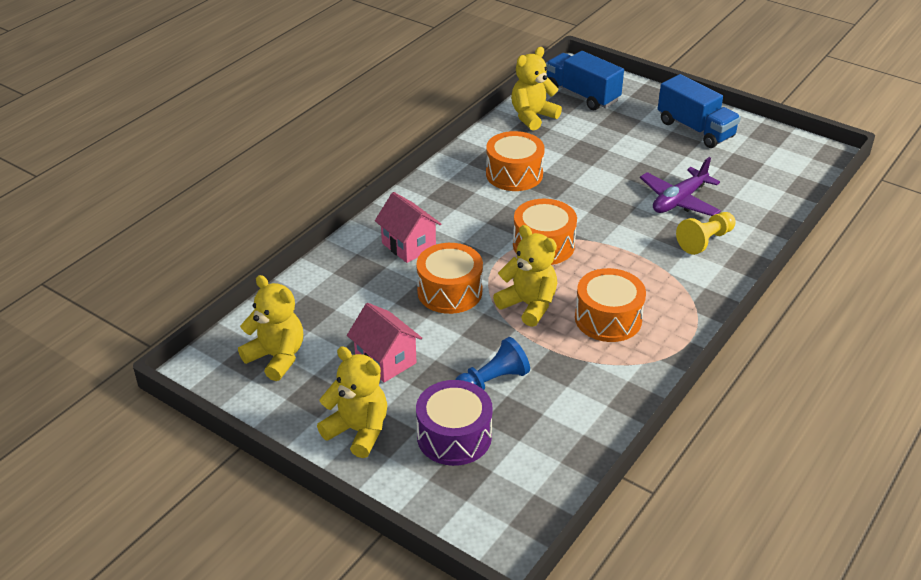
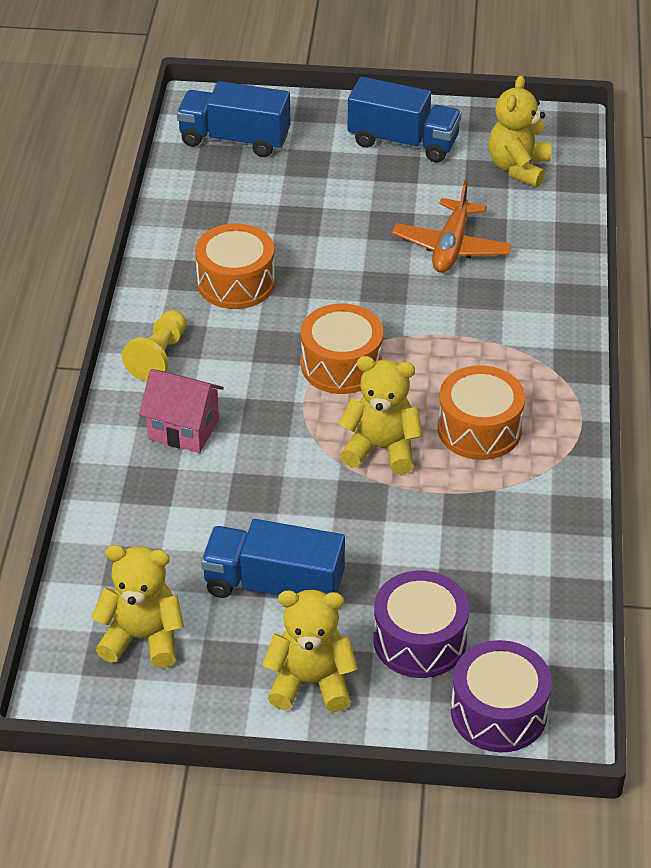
camera: 30 degrees left, 5 degrees up
(385, 360) = (274, 586): pink house -> blue truck
(449, 291) = (279, 469): orange drum -> none
(470, 509) = (498, 712): none -> purple drum
(492, 381) = (411, 558): blue pawn -> none
(532, 117) = (197, 192): yellow teddy bear -> yellow teddy bear (518, 168)
(679, 201) = (451, 247): purple plane -> orange plane
(705, 241) = (514, 289): yellow pawn -> yellow pawn (159, 356)

